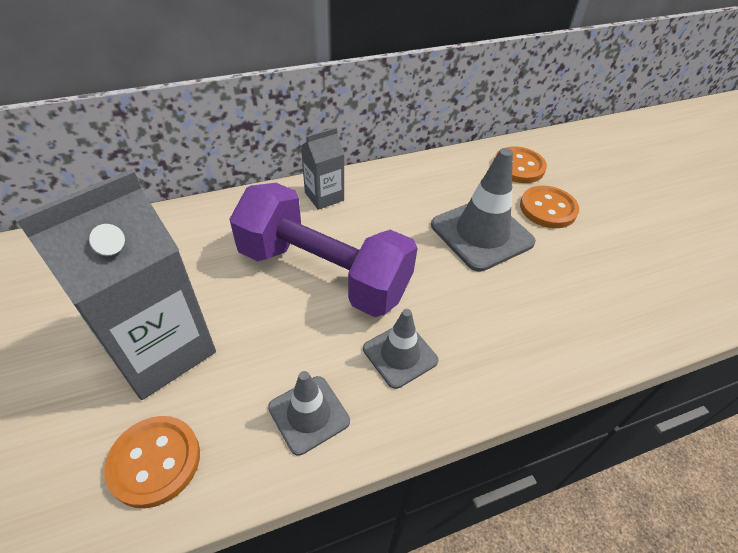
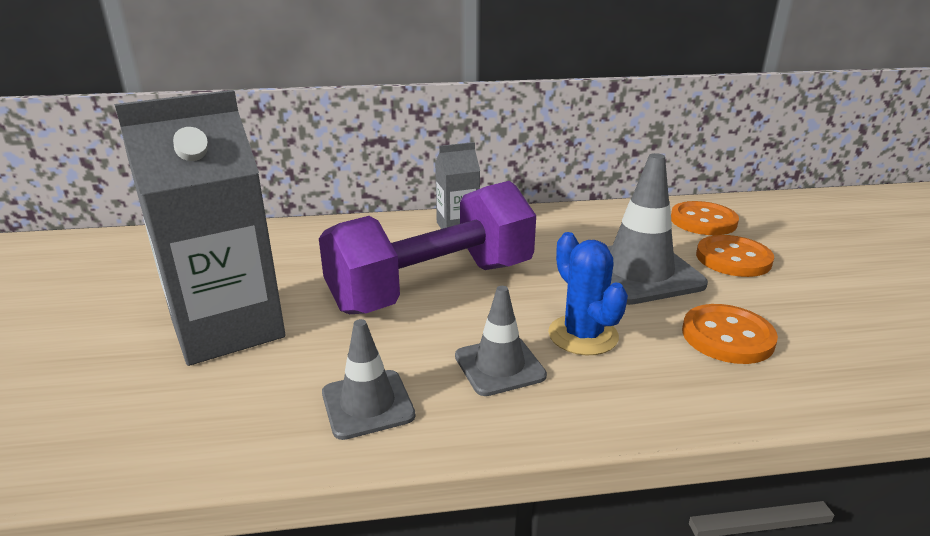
camera: 15 degrees right, 20 degrees down
(155, 461) = (176, 419): orange button -> orange button (727, 337)
(323, 273) = (433, 287): purple dumbbell -> purple dumbbell turned 75 degrees counterclockwise
(454, 311) = (583, 335): none -> blue cactus

